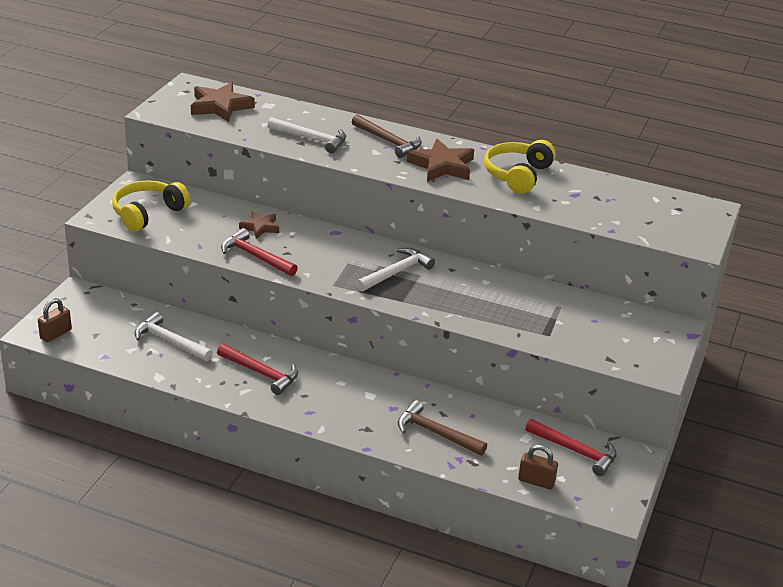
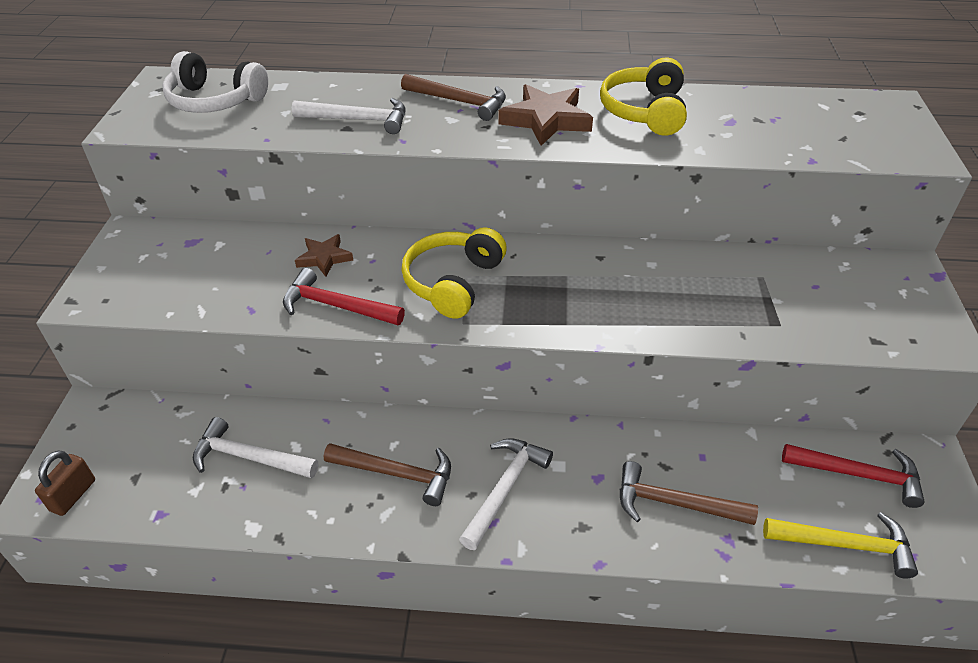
camera: 15 degrees left, 10 degrees up
(148, 213) = (159, 275): yellow headphones -> yellow headphones (453, 282)
(220, 106) = (215, 101): brown star -> white headphones
(261, 373) = (397, 474): red hammer -> brown hammer
(396, 272) = (535, 280): white hammer -> white hammer (505, 488)
(536, 481) = (845, 545): brown padlock -> yellow hammer

